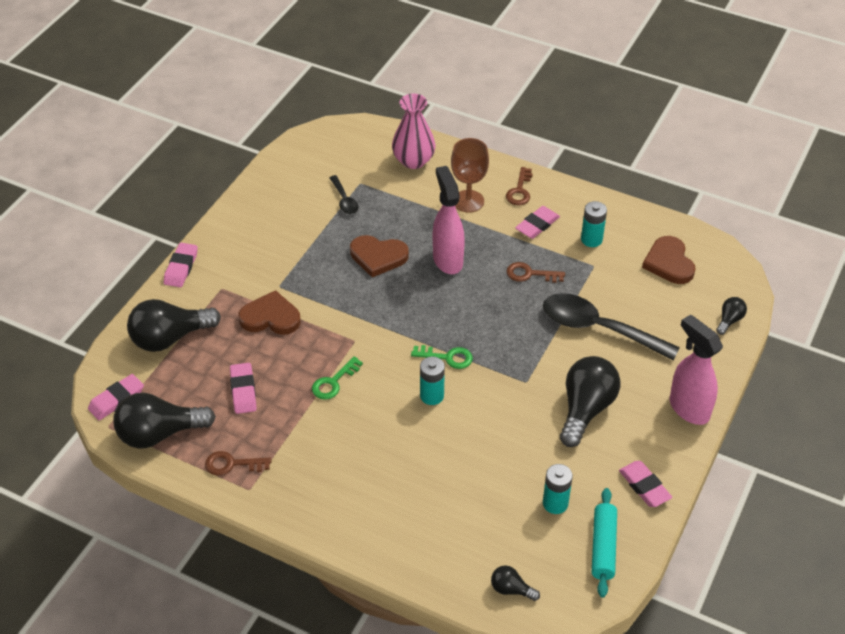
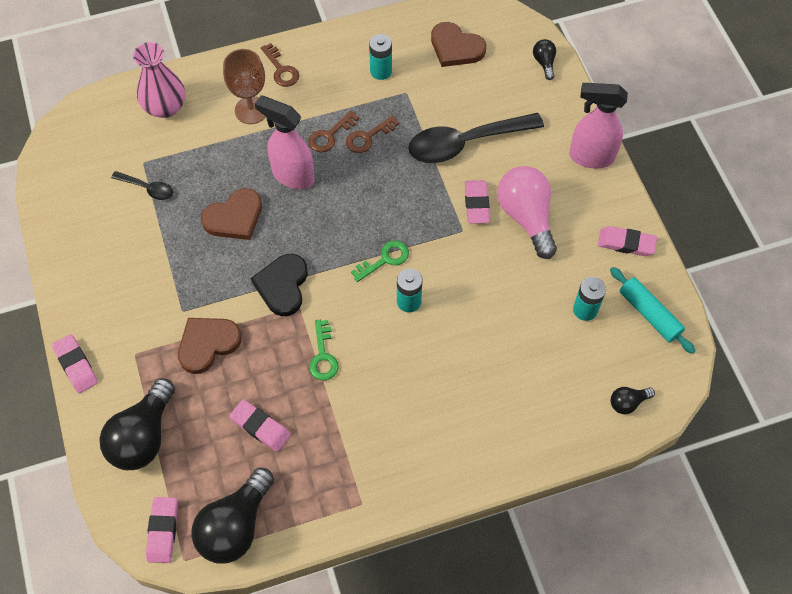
camera: 45 degrees left, 15 degrees up
(232, 464) = (324, 496): brown key -> brown key (330, 135)
(359, 320) = (282, 286): none -> black heart
(537, 225) = (327, 90): pink eraser -> pink eraser (476, 204)
(585, 409) = (526, 217): black light bulb -> pink light bulb

